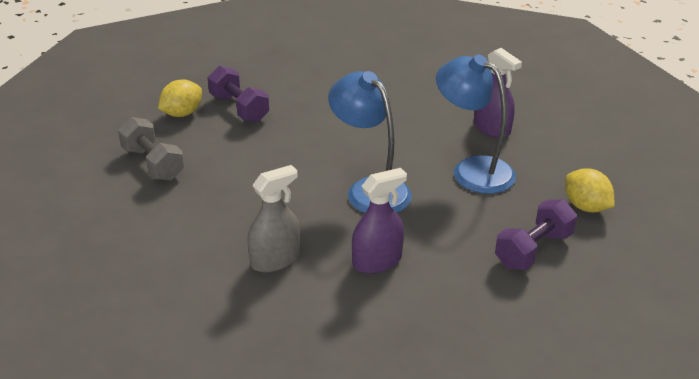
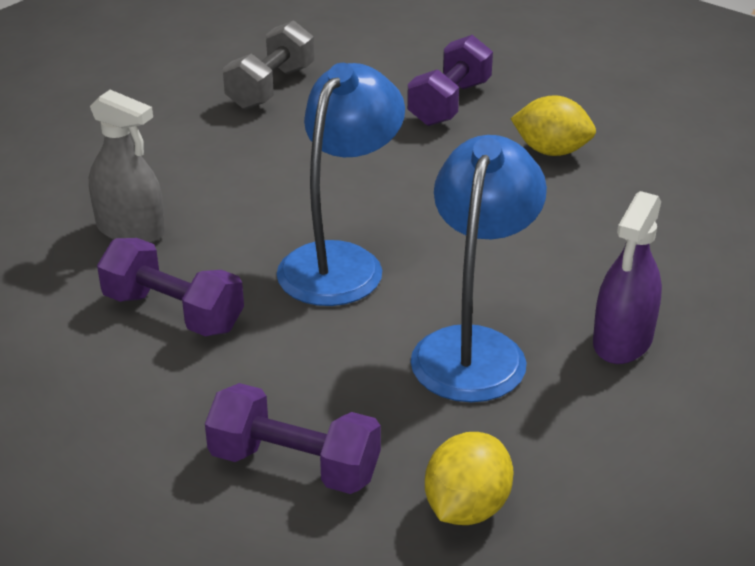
camera: 65 degrees right, 0 degrees up
(182, 113) = (397, 70): yellow lemon -> yellow lemon (551, 151)
(377, 261) = (173, 312): purple spray bottle -> purple dumbbell

